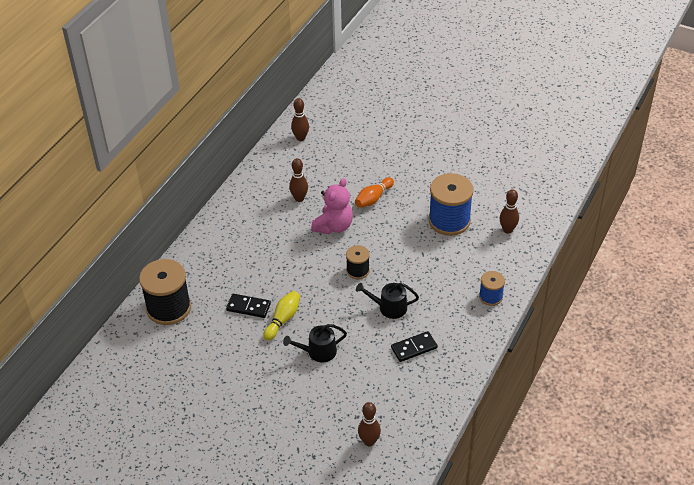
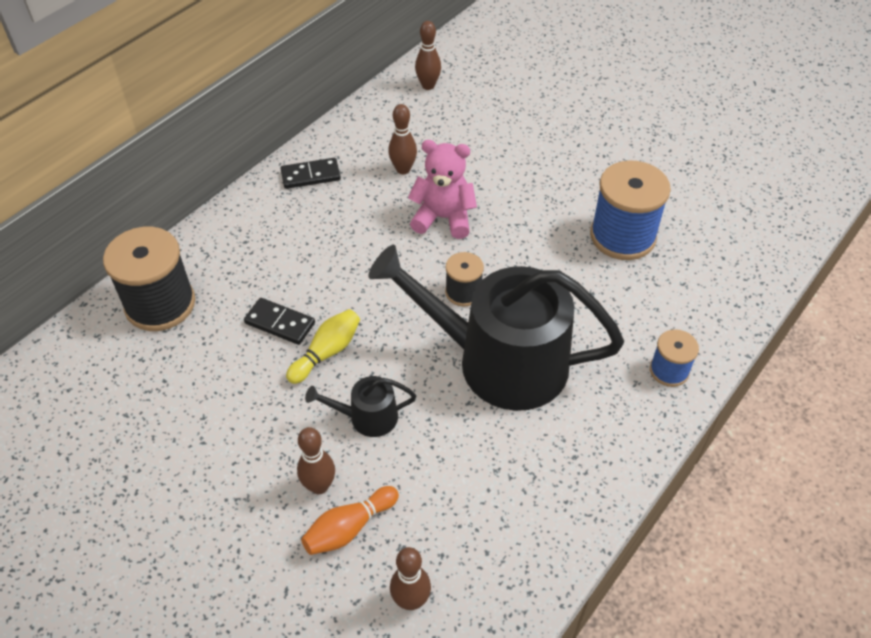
camera: 10 degrees right, 5 degrees up
(333, 226) = (443, 218): pink teddy bear -> pink teddy bear turned 120 degrees counterclockwise
(373, 198) = (513, 185): orange bowling pin -> orange bowling pin (349, 528)
(389, 307) = (499, 361): black watering can -> black watering can, size x2.38
(414, 348) = (525, 438): black domino -> black domino (310, 175)
(507, 230) = (713, 265): brown bowling pin -> brown bowling pin (319, 486)

